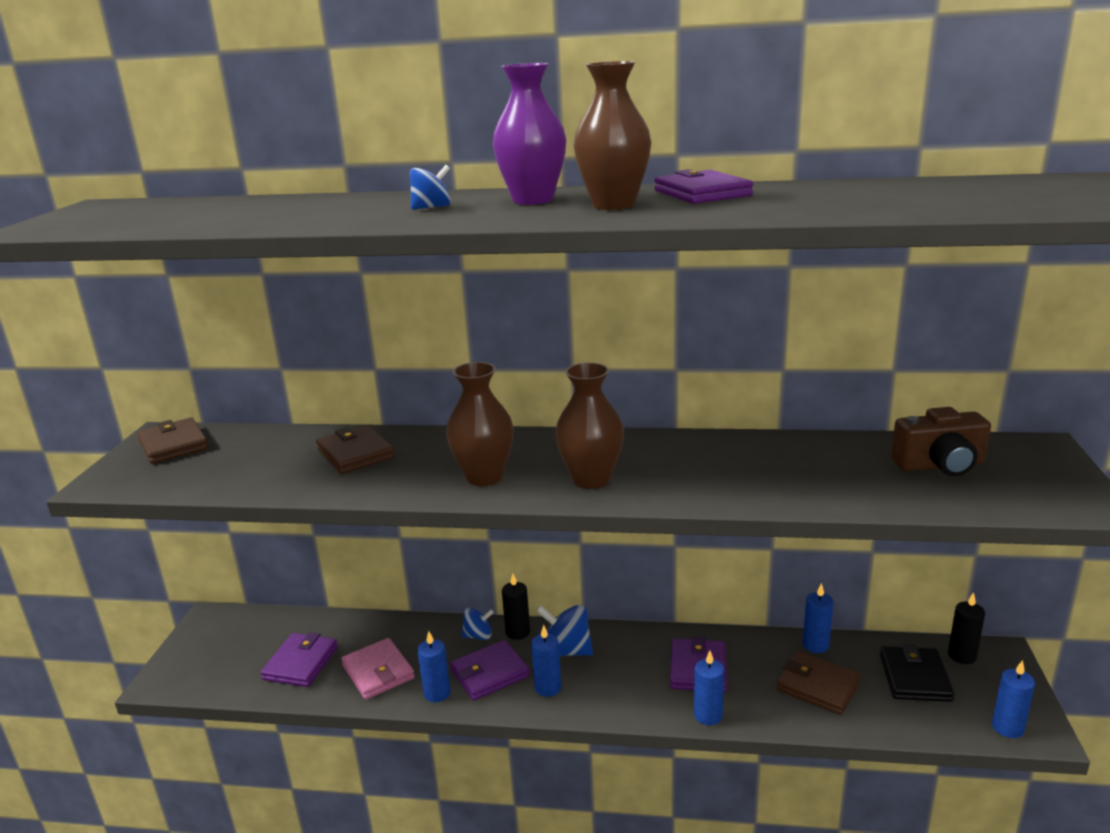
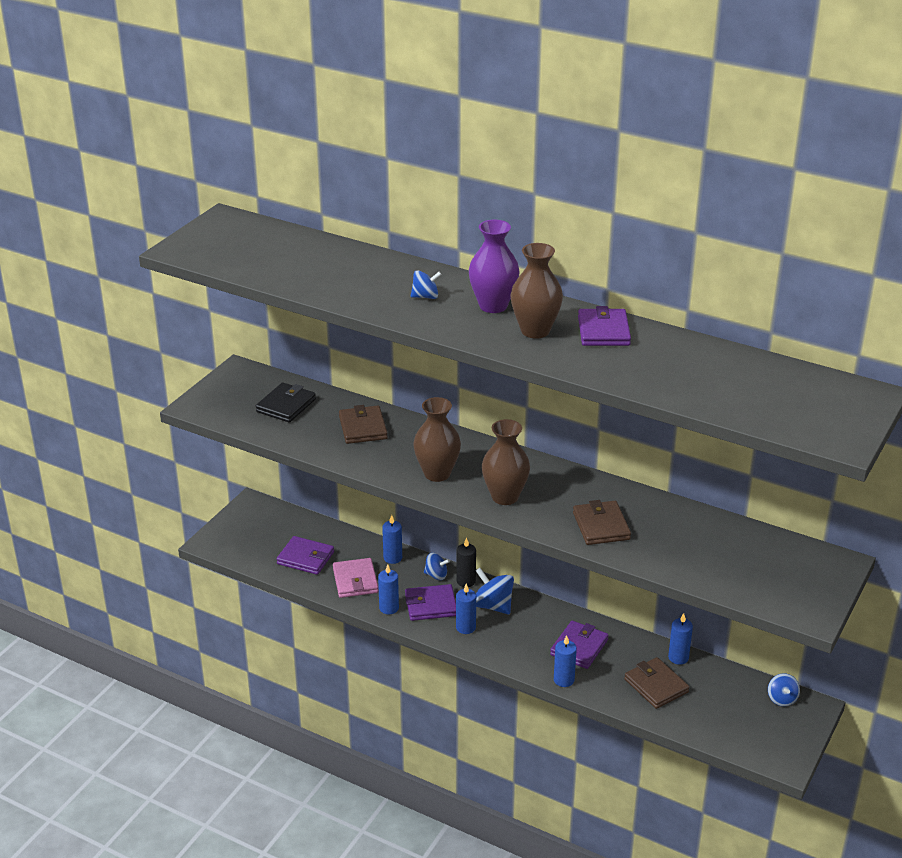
camera: 20 degrees right, 10 degrees up
(174, 445) = (246, 383): brown wallet -> brown wallet (601, 526)
(301, 663) = (305, 558): purple wallet -> purple wallet turned 75 degrees clockwise
(915, 677) = (732, 702): black wallet -> black wallet (286, 405)
(940, 465) = (748, 556): brown camera -> none
(962, 655) = (782, 699): black candle -> blue spinning top
(1007, 727) = (766, 753): blue candle -> blue candle (392, 558)

